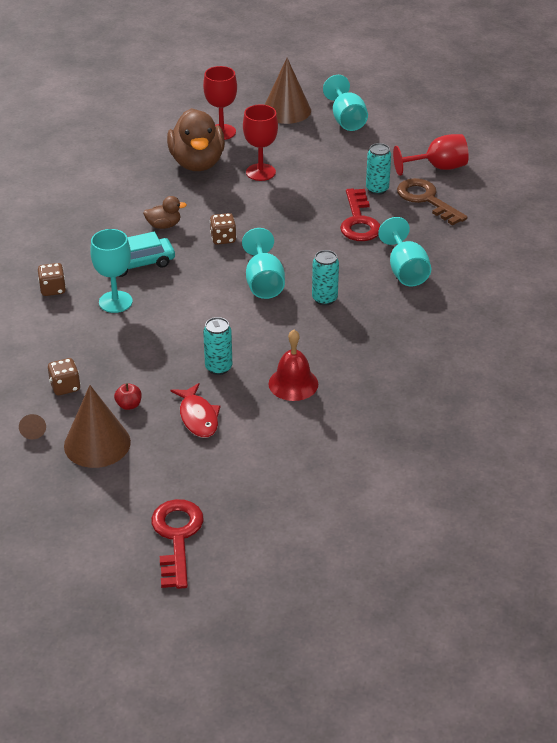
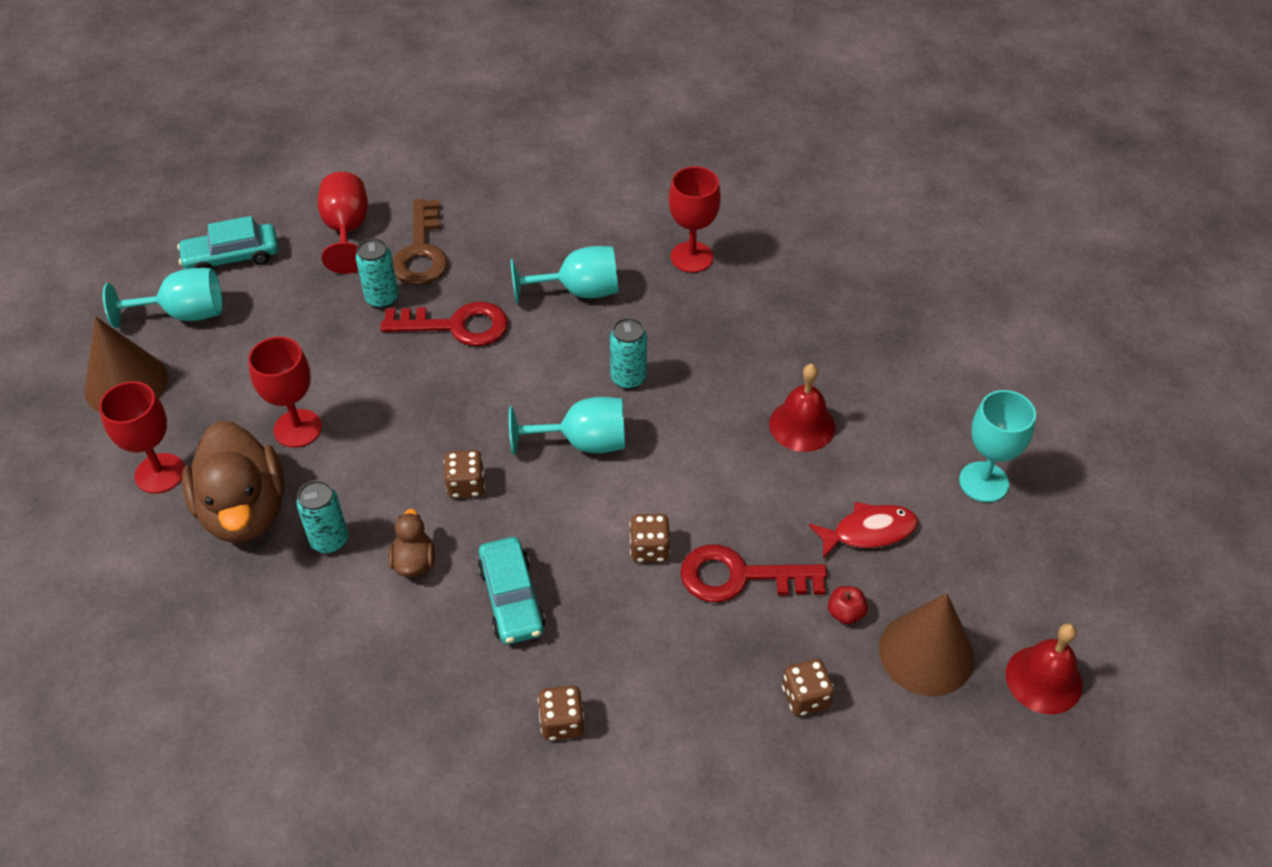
camera: 85 degrees left, 10 degrees up
(33, 430) = (902, 738): brown cone -> none
(74, 503) = (1043, 679): none -> red bell
(115, 302) = (606, 631): turquoise goblet -> turquoise goblet (983, 482)
(177, 537) = (1089, 562): red key -> red key (740, 577)
(178, 316) = (649, 549): none -> brown dice
(197, 163) = (244, 511): brown duck -> brown duck turned 75 degrees clockwise
(218, 367) = (767, 504): turquoise can -> turquoise can (329, 540)
(400, 128) = (231, 257): none -> turquoise car
(426, 200) = (421, 251): brown key -> brown key turned 60 degrees counterclockwise
(456, 323) = (691, 257): none -> red goblet

